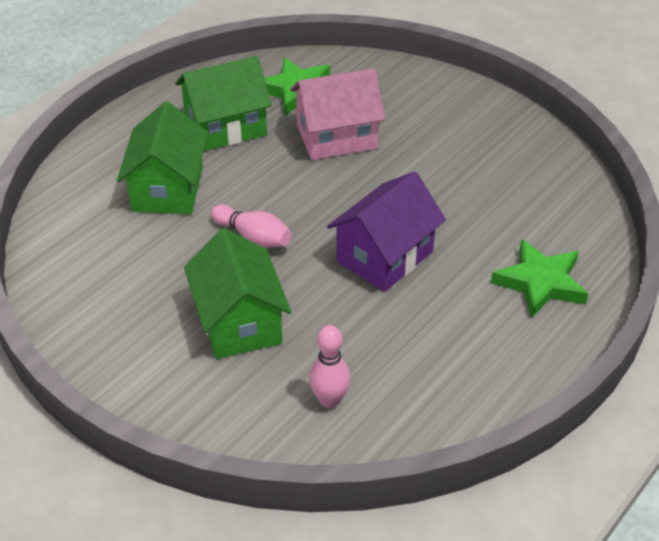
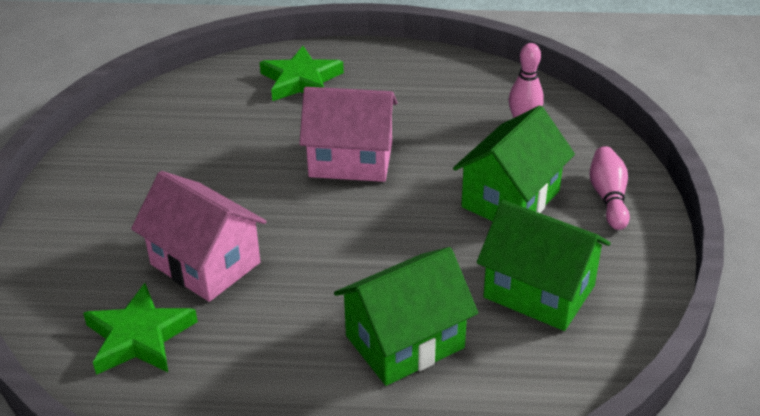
camera: 125 degrees left, 5 degrees down
(225, 127) = (259, 359): green house -> green house (539, 291)
(253, 237) = (407, 243): pink bowling pin -> pink bowling pin (608, 197)
(384, 256) = (351, 160): purple house -> pink house

